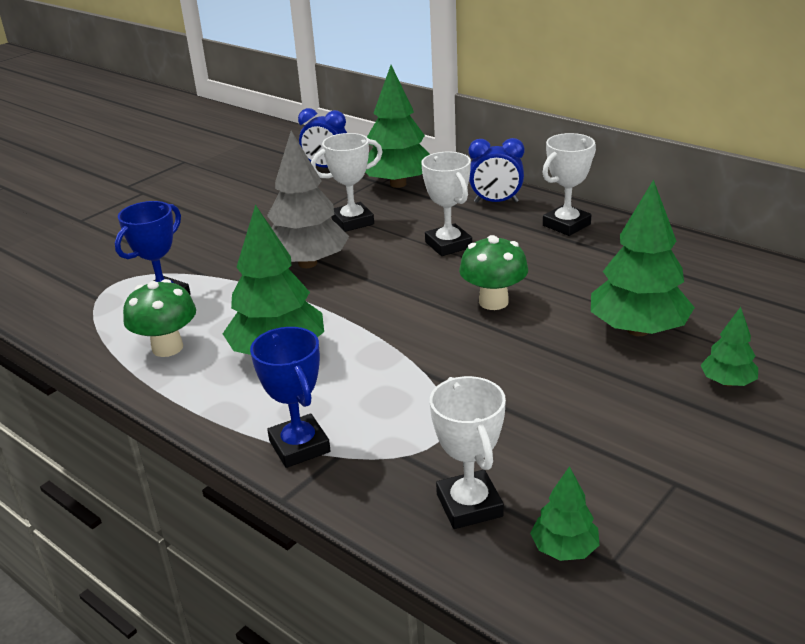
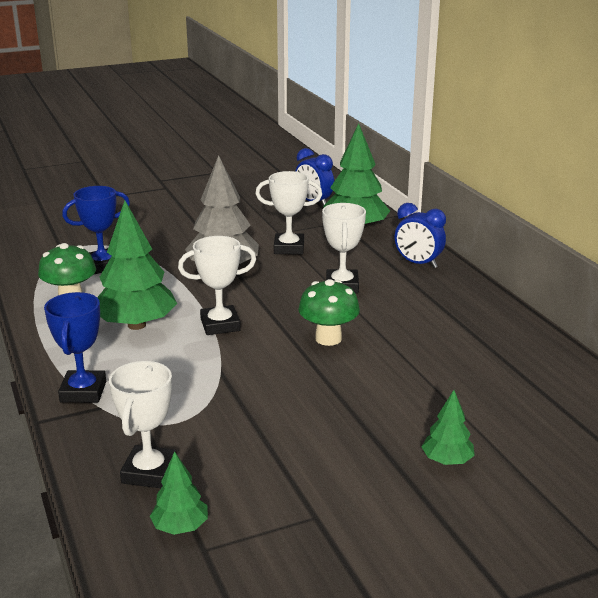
camera: 25 degrees right, 5 degrees down
(566, 225) = (456, 298): white trophy -> white trophy (220, 325)
(638, 330) = (420, 396): green tree -> none

